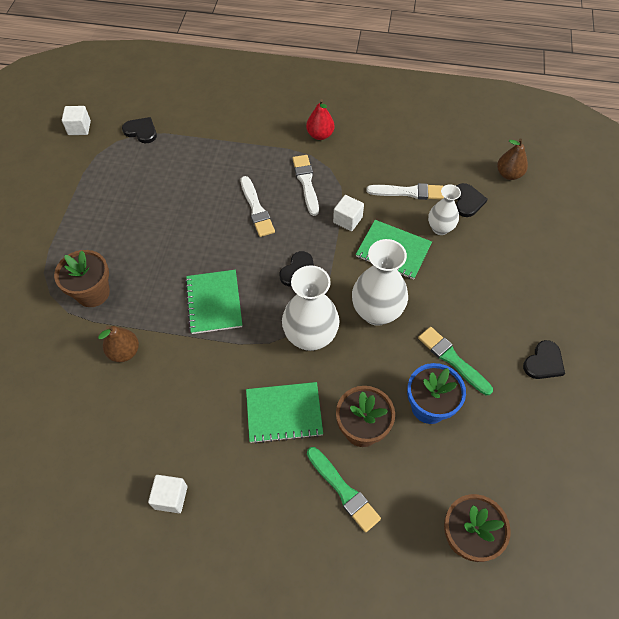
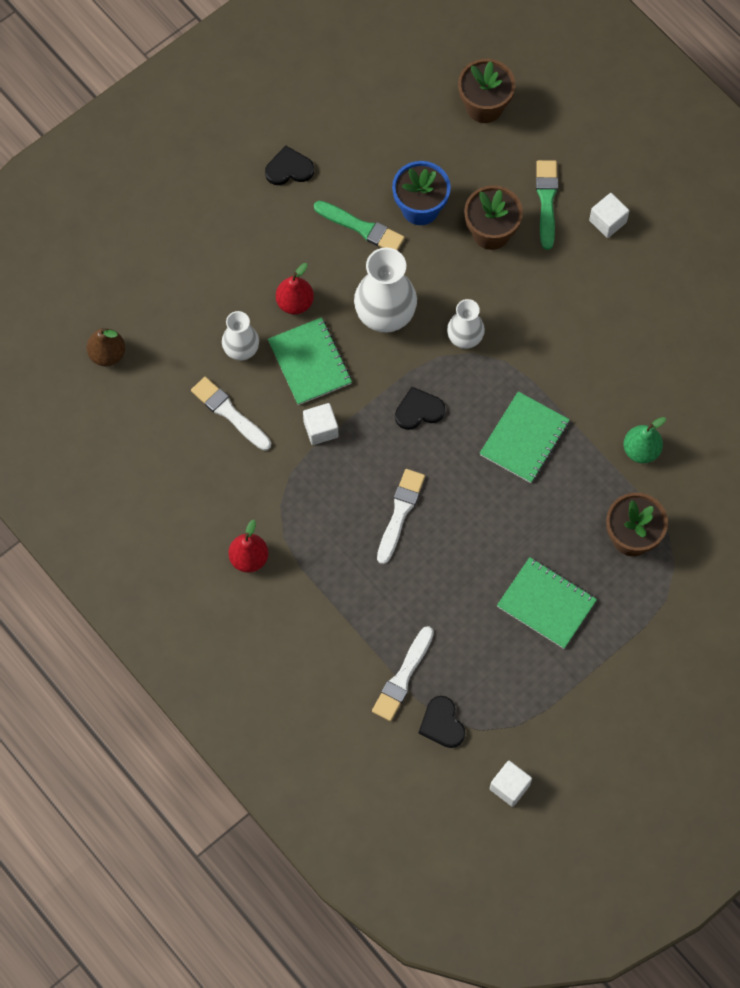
camera: 140 degrees left, 10 degrees up
(124, 352) = (641, 450): brown pear -> green pear
(171, 497) = (684, 295): white cube -> white cube (607, 221)
(284, 413) = (543, 291): green notebook -> green notebook (546, 603)
(306, 182) = (321, 506): white brush -> white brush (403, 677)
(310, 337) = (464, 338): white vase -> white vase, size x0.60
(440, 278) = (295, 303): none -> red pear
(452, 359) = (362, 228): green brush -> green brush turned 60 degrees counterclockwise
(467, 201) = (183, 357): black heart -> none

